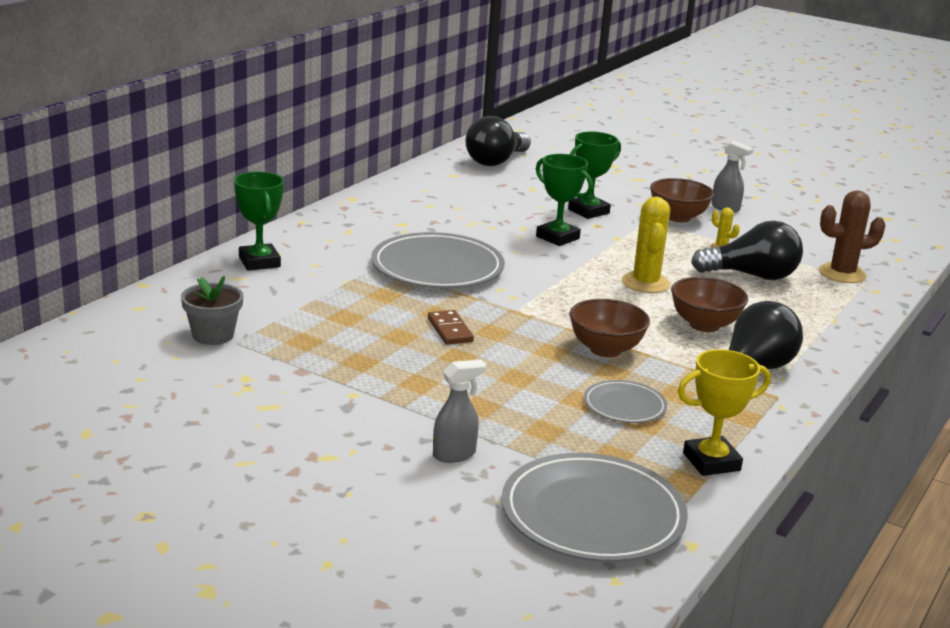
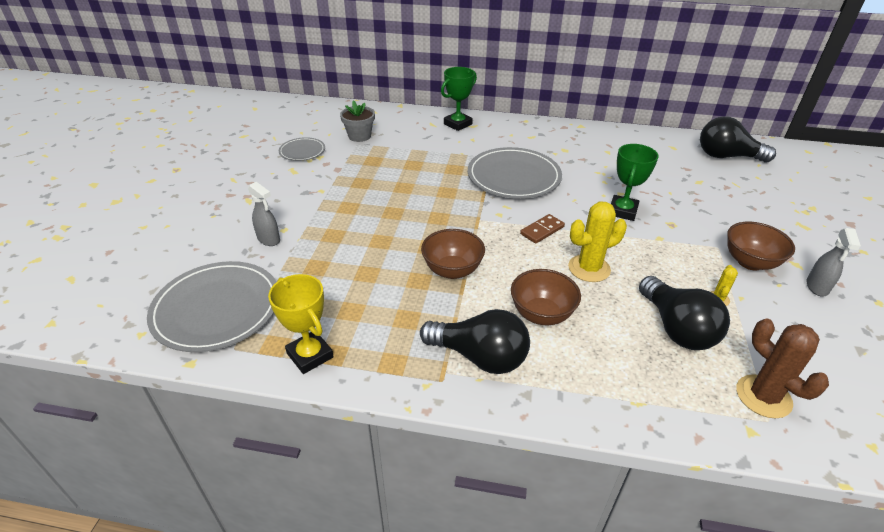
camera: 70 degrees right, 15 degrees up
(450, 330) = (427, 202): brown domino -> brown domino (542, 230)
(588, 211) = (693, 214): green trophy -> none
(624, 405) = (371, 295): grey plate -> grey plate (302, 151)

